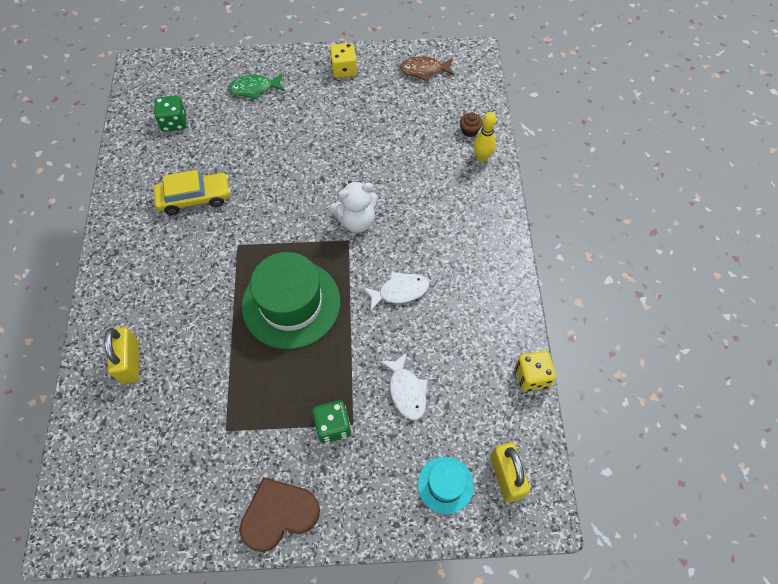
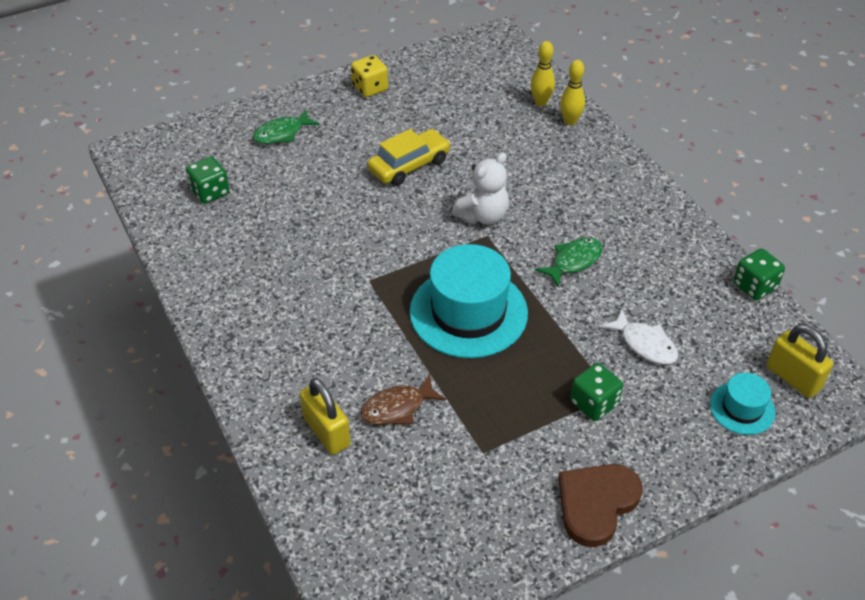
camera: 25 degrees left, 15 degrees down
(195, 198) = (288, 254): yellow car -> yellow car (409, 165)
(291, 303) = (468, 312): green hat -> turquoise hat
(399, 291) = (573, 261): white fish -> green fish
(424, 70) = (456, 64): brown fish -> brown fish (397, 408)
(469, 130) = (541, 102): brown cupcake -> yellow bowling pin
(532, 376) = (754, 286): yellow dice -> green dice

